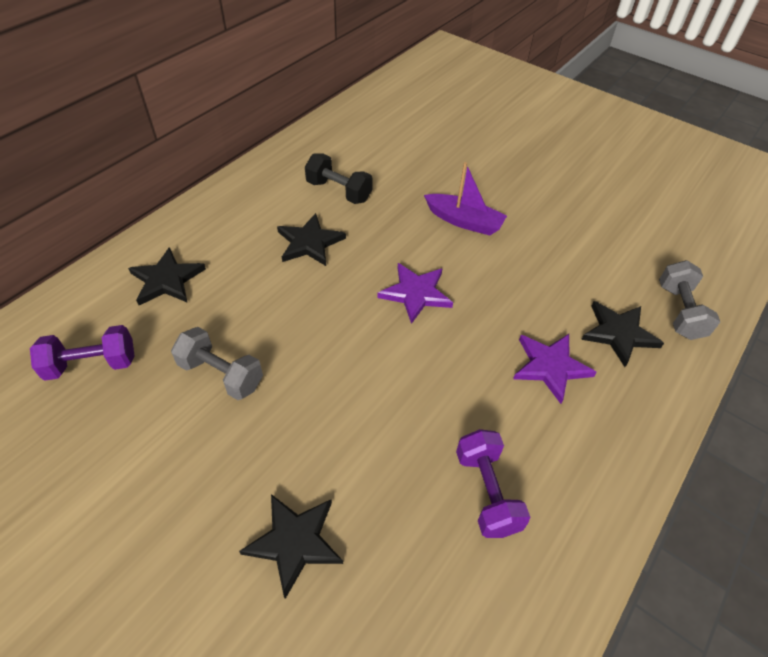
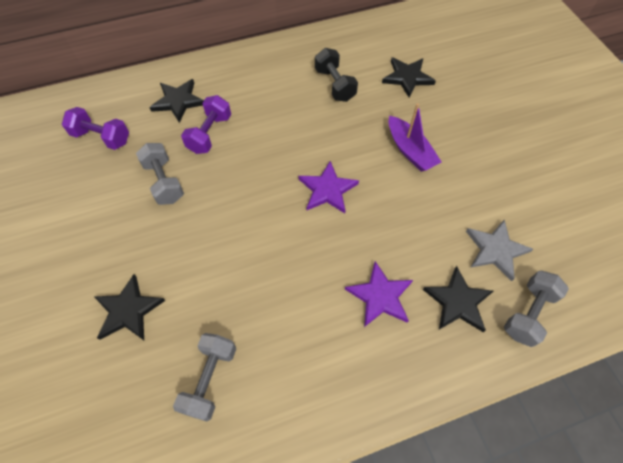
camera: 35 degrees right, 10 degrees up
(309, 243) = (284, 116): black star -> black star (407, 77)
(455, 554) = (210, 379): none -> grey dumbbell
(487, 492) = (262, 354): purple dumbbell -> purple dumbbell (210, 134)
(610, 272) = (495, 250): none -> grey star

